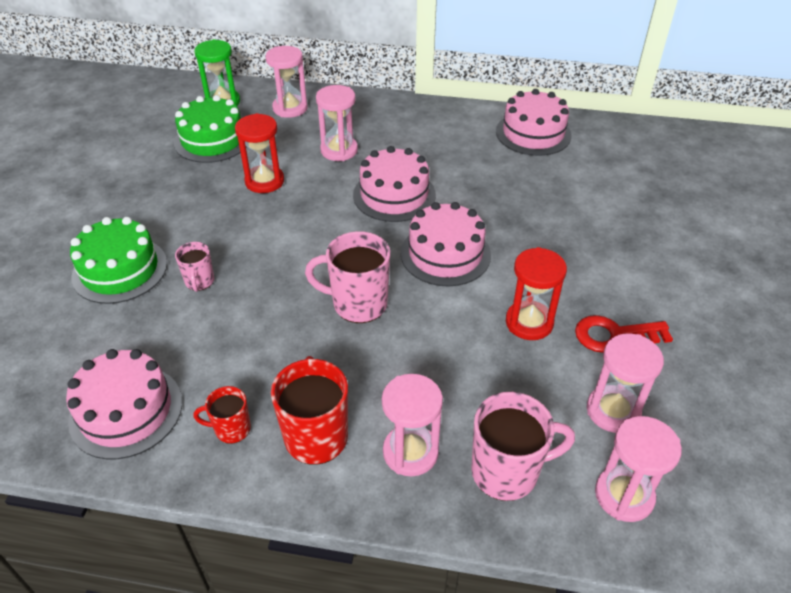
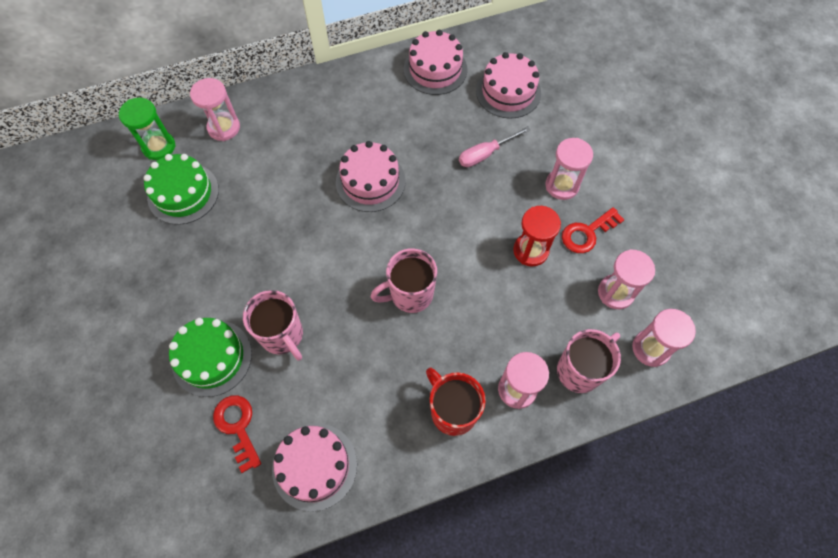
camera: 30 degrees left, 20 degrees up
(88, 337) = (237, 427): none -> red key
(199, 281) = (282, 335): pink mug -> pink mug, size x1.79
(231, 429) = (395, 438): red mug -> none
(264, 181) = (260, 216): red hourglass -> none
(339, 150) = (297, 156): pink hourglass -> pink hourglass (562, 185)
(445, 254) = (442, 219): pink cake -> pink cake (508, 92)
(538, 218) = (485, 154): none -> pink screwdriver

